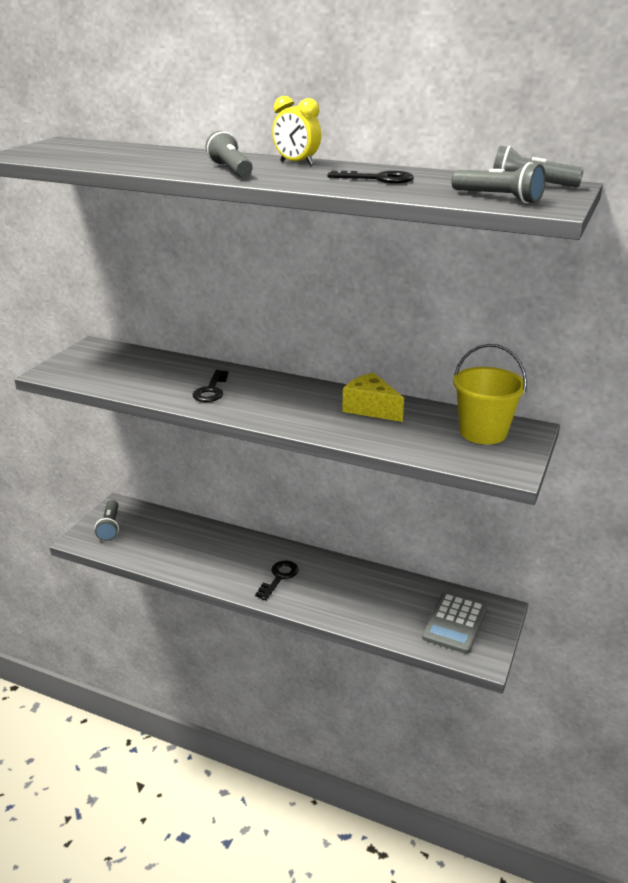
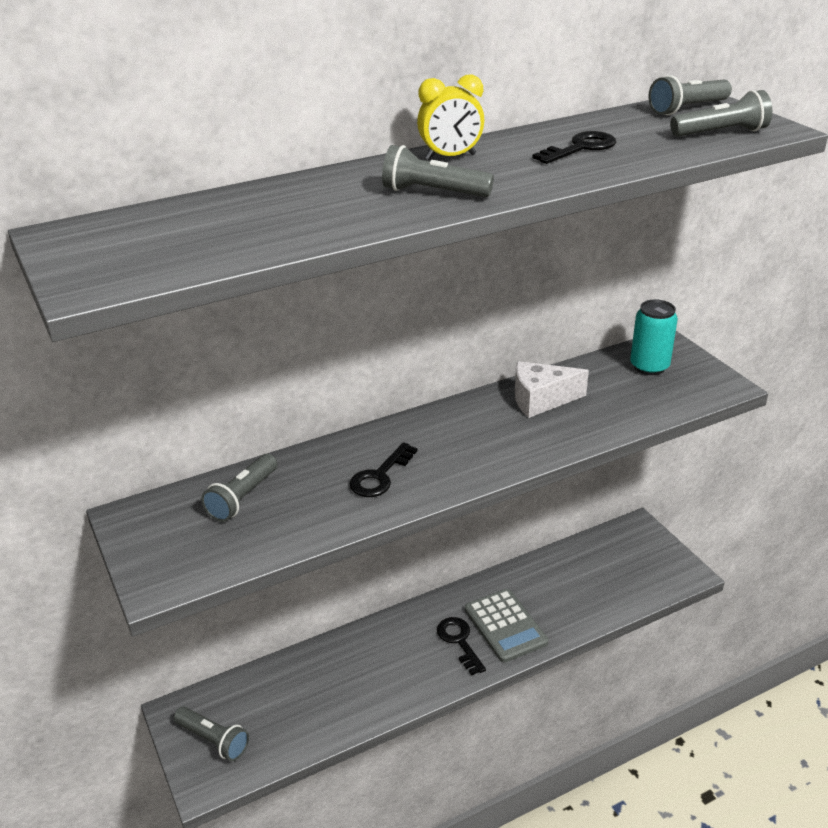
camera: 50 degrees left, 5 degrees up
(142, 364) = (242, 498): none -> grey flashlight
(211, 390) = (380, 476): black key -> black key turned 75 degrees clockwise
(370, 408) = (541, 400): yellow cheese -> white cheese
(455, 623) = (632, 563): grey calculator -> grey calculator (505, 626)
(483, 432) = (649, 366): yellow bucket -> turquoise can

